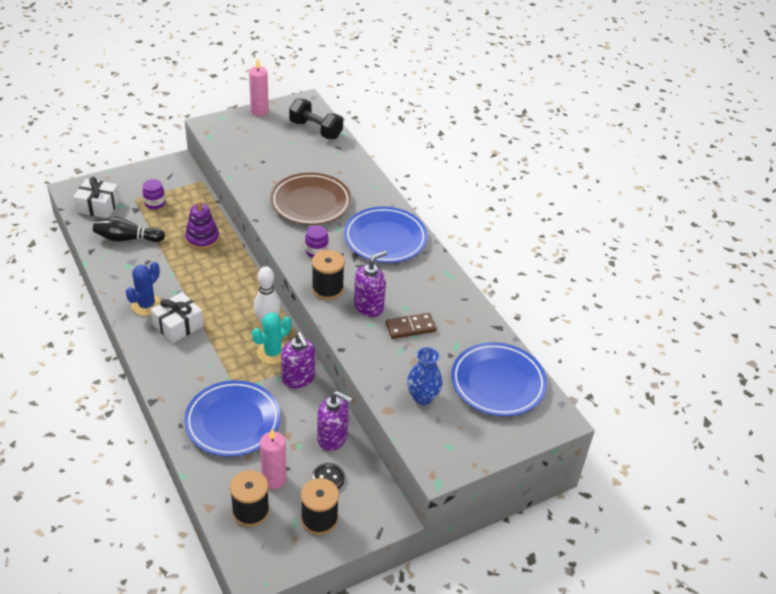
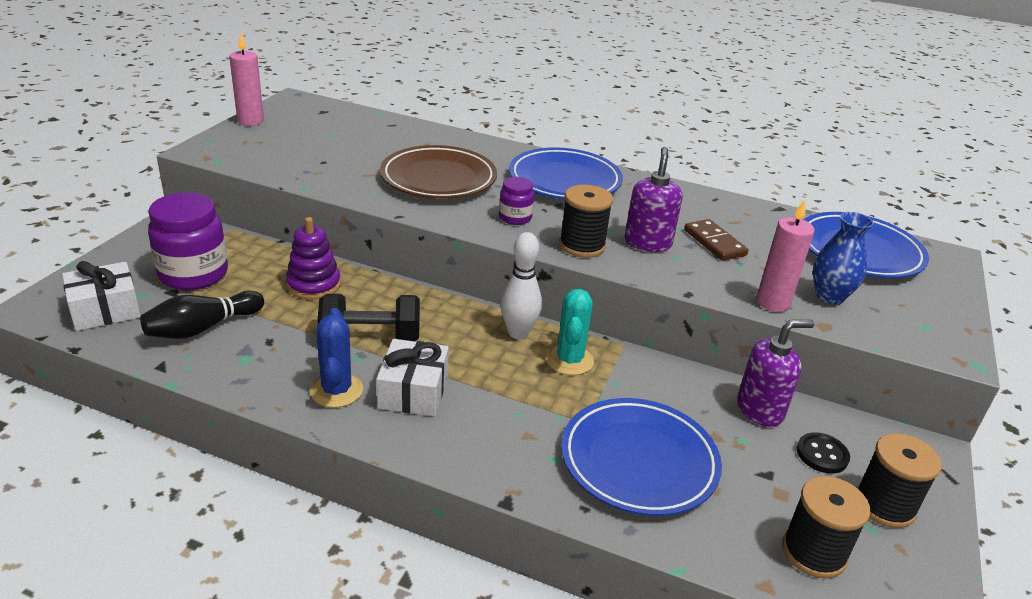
camera: 40 degrees left, 10 degrees down
(155, 203) = (193, 274): purple jar -> purple jar, size x1.96
(274, 479) = (778, 495): pink candle -> pink candle (772, 302)
(298, 378) = (635, 371): purple soap dispenser -> none
(316, 130) = (344, 118): black dumbbell -> black dumbbell (370, 337)
(410, 327) = (714, 243): brown domino -> brown domino turned 60 degrees counterclockwise

